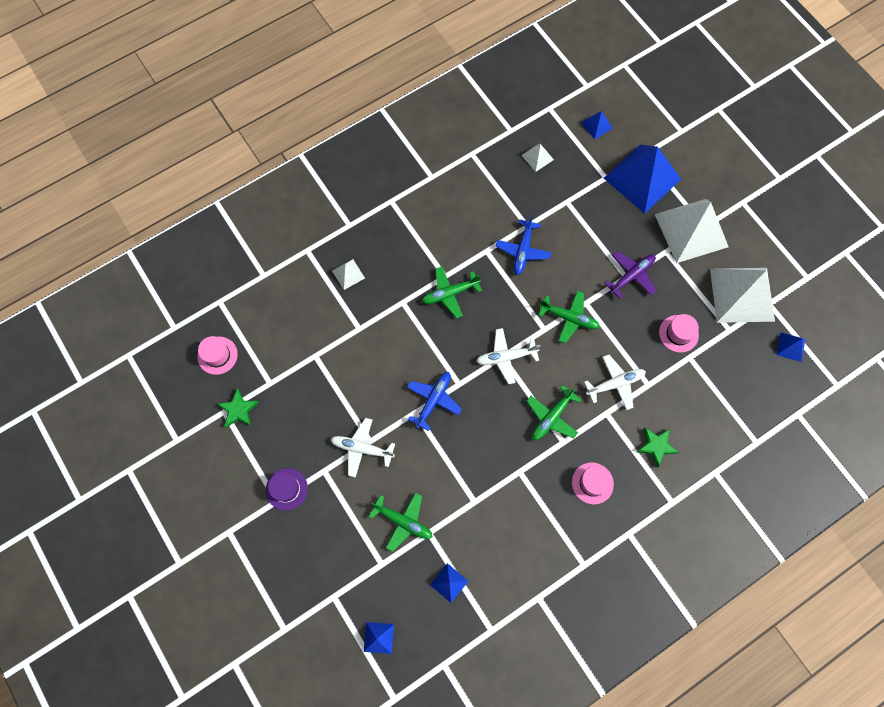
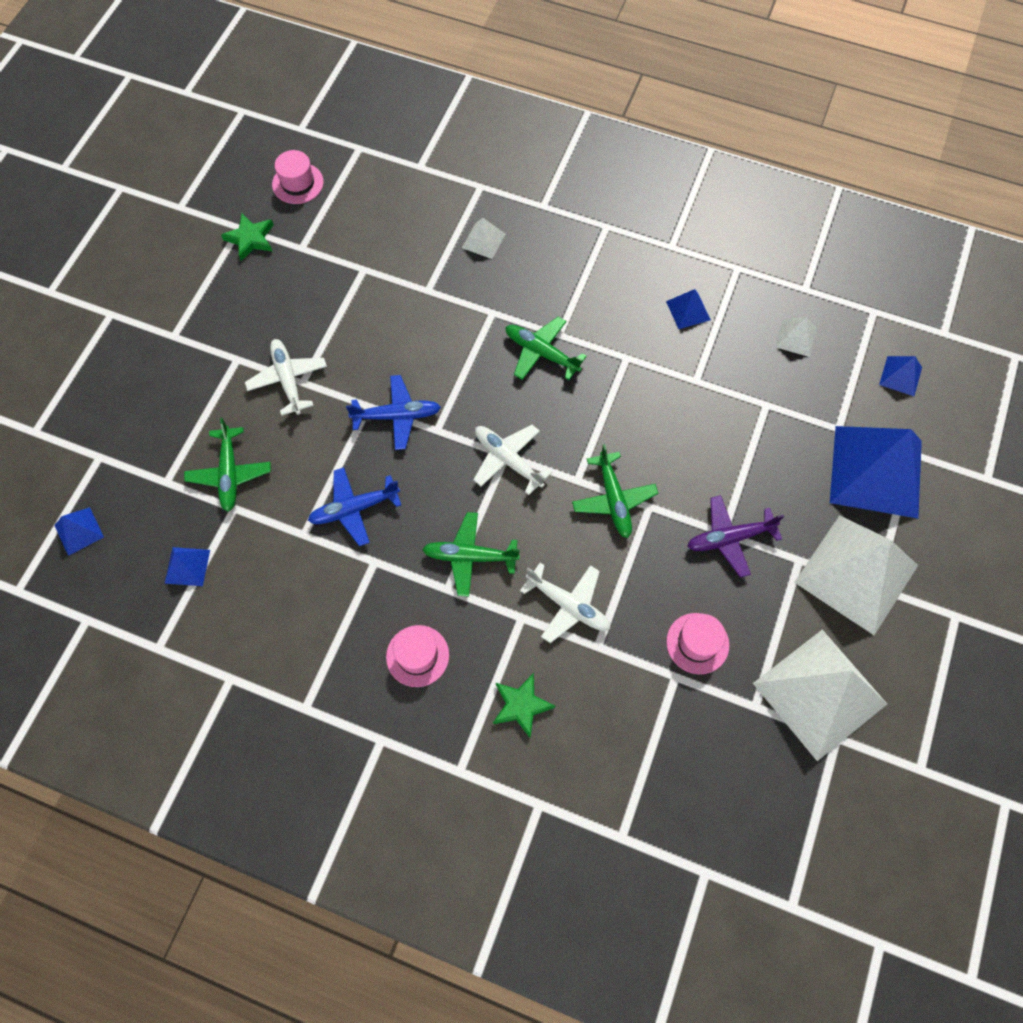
camera: 55 degrees right, 5 degrees down
(286, 489) = (192, 337): purple hat -> none
(523, 250) = (660, 395): blue plane -> blue plane (354, 509)
(631, 276) = (730, 538): purple plane -> purple plane turned 150 degrees clockwise
(790, 347) = (797, 805): blue pyramid -> blue pyramid (688, 310)

